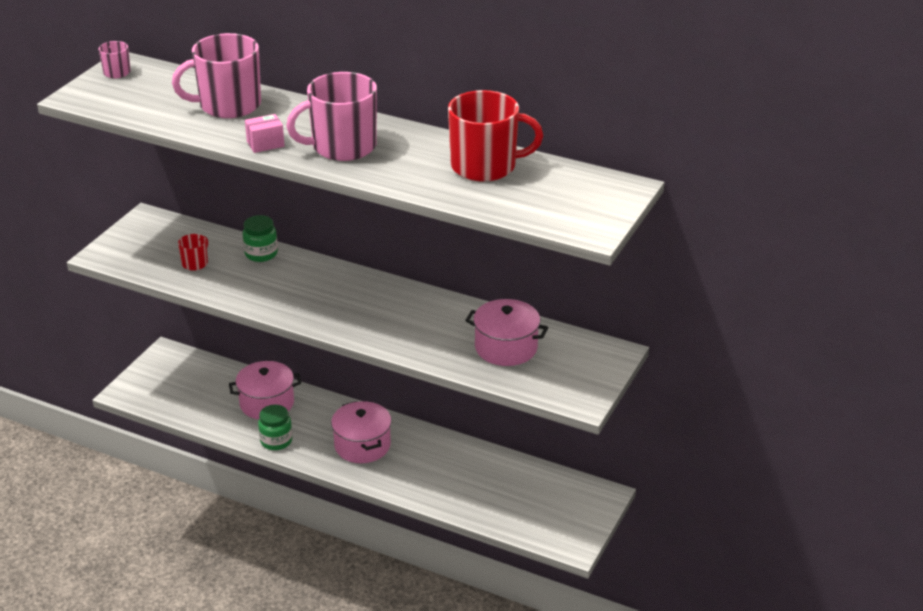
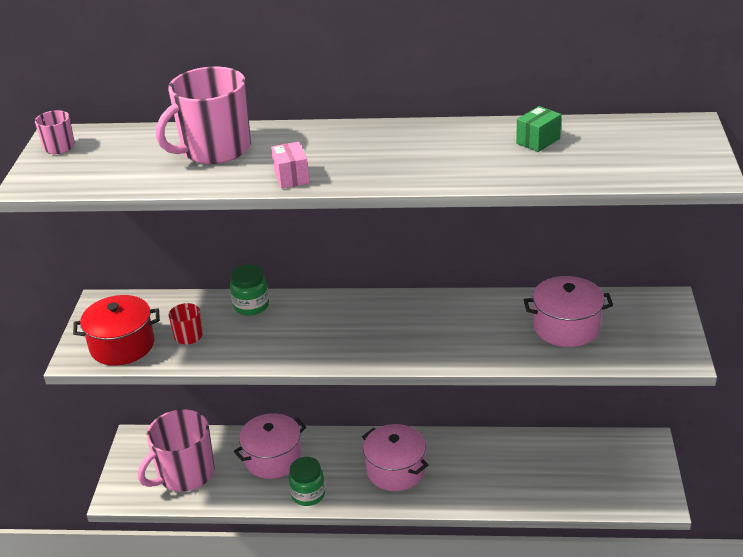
camera: 20 degrees left, 0 degrees up
(139, 256) = (122, 345): none -> red pot
(265, 144) = (291, 177): pink box -> pink box turned 60 degrees counterclockwise
(342, 147) = (376, 159): pink mug -> pink mug (185, 473)
(485, 166) = (538, 141): red mug -> green box

